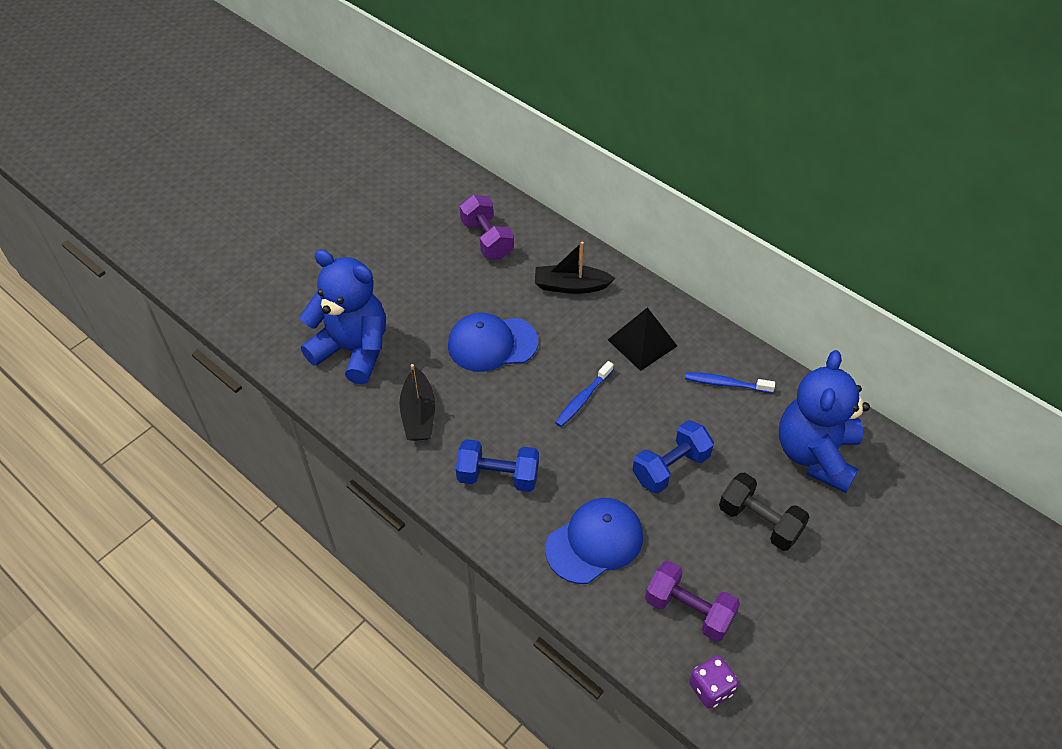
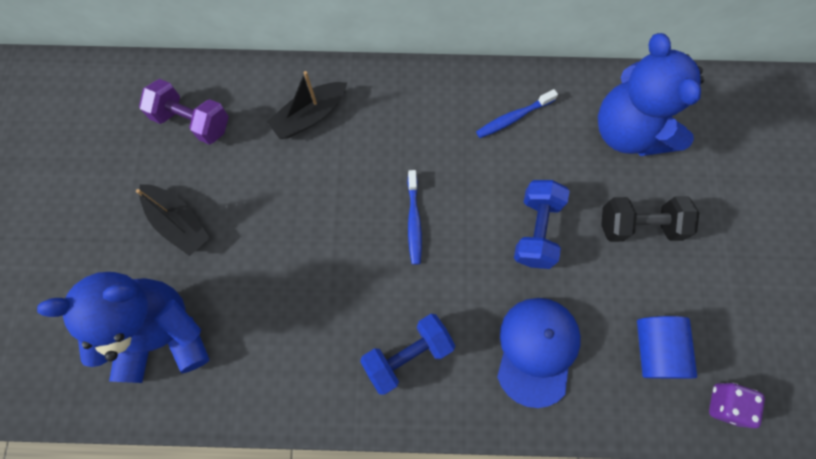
camera: 40 degrees left, 20 degrees up
(418, 414) = (285, 351): black boat -> black boat (179, 223)
(492, 344) = (289, 227): blue cap -> none
(642, 343) = (416, 128): black pyramid -> none
(689, 610) = (655, 349): purple dumbbell -> blue cylinder

